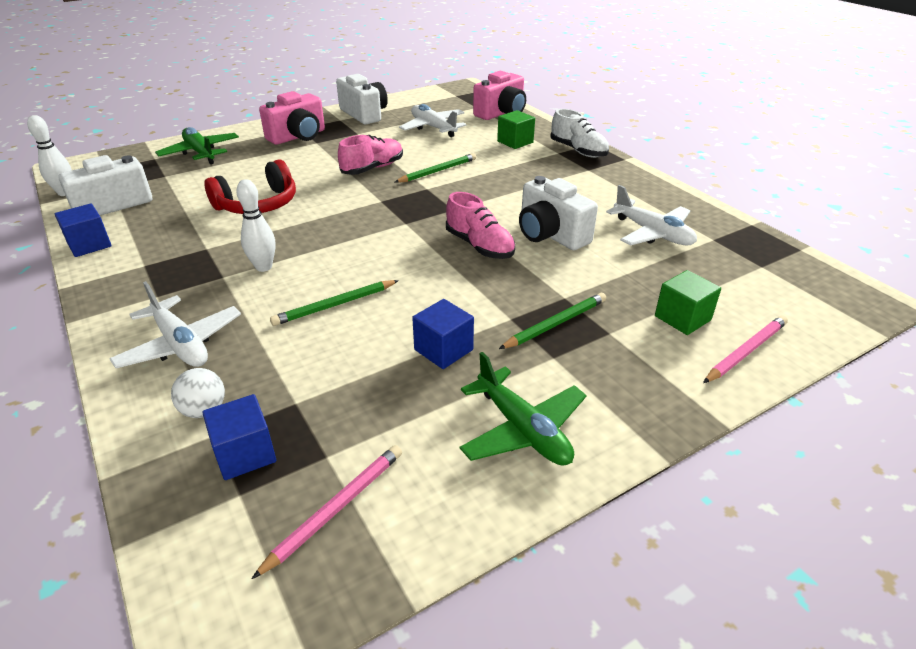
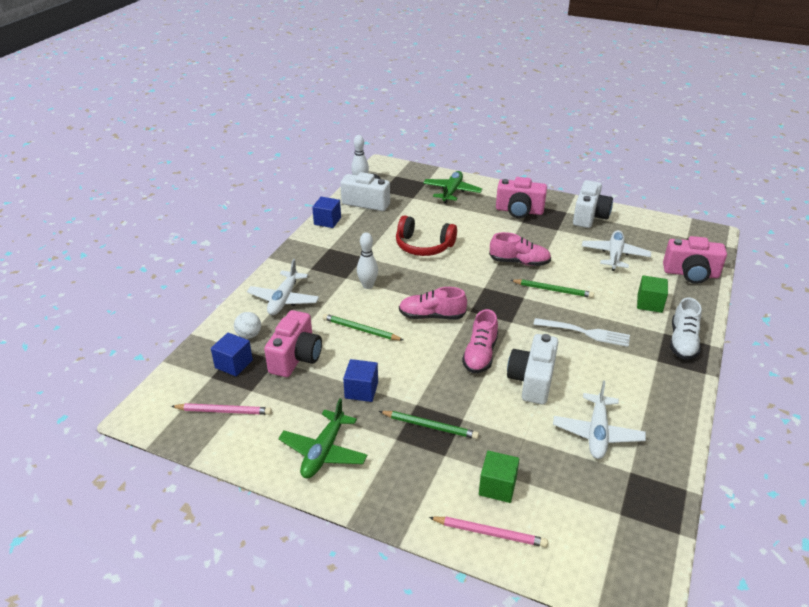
camera: 55 degrees right, 0 degrees up
(314, 381) = (296, 357): none -> pink camera
(381, 248) = (431, 316): none -> pink shoe
(516, 182) = (585, 332): none -> white fork

